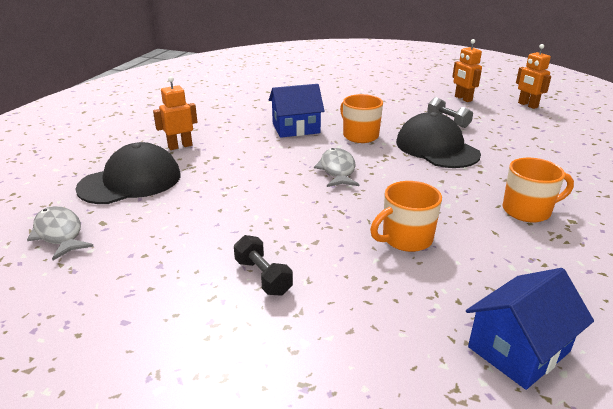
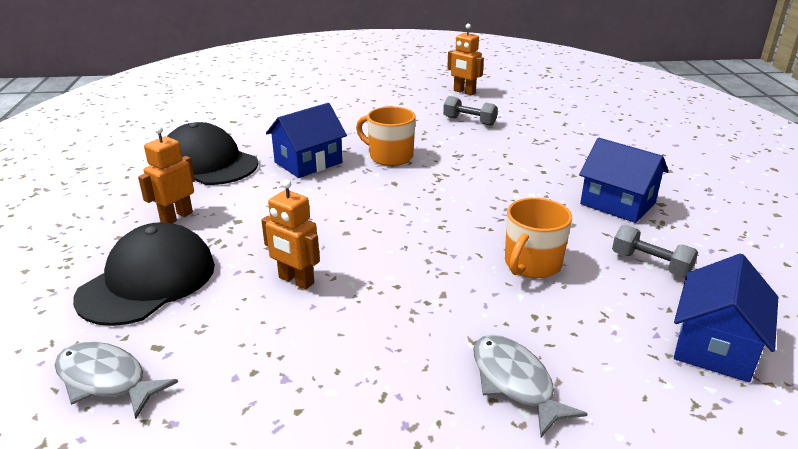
camera: 25 degrees left, 0 degrees up
(263, 277) = (420, 353): black dumbbell -> none
(337, 170) = (398, 203): grey fish -> grey fish (515, 382)
(436, 148) = (482, 154): black cap -> black cap (208, 163)
(515, 266) = (650, 264): none -> grey dumbbell
(527, 105) = (532, 88): orange robot -> orange robot (296, 281)
(528, 211) = (617, 203): orange mug -> blue house

